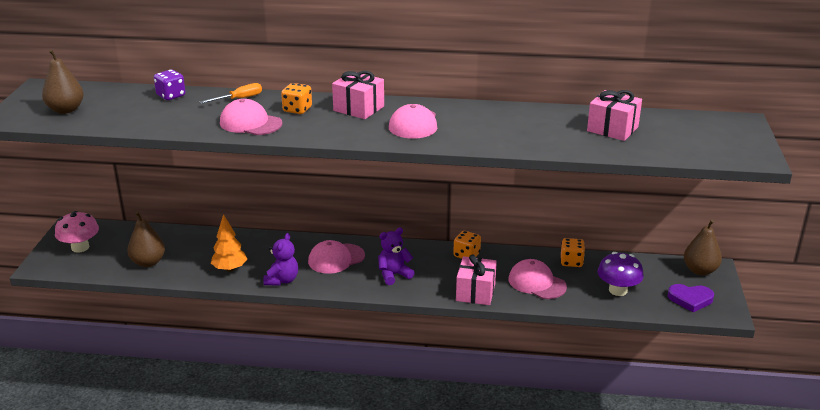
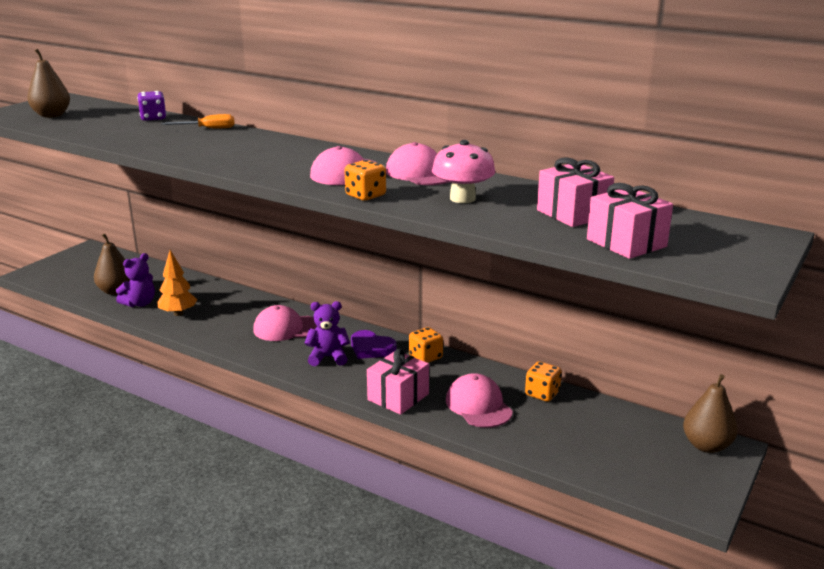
camera: 25 degrees right, 5 degrees down
(80, 247) = (76, 266): pink mushroom -> pink mushroom (462, 198)
(250, 123) = (187, 147): pink cap -> pink cap (420, 173)
(282, 280) = (214, 335): purple teddy bear -> purple teddy bear (139, 303)
(297, 109) = (247, 144): orange dice -> orange dice (365, 195)
(359, 108) = (309, 152): pink gift -> pink gift (626, 243)
(618, 290) = (573, 440): purple mushroom -> none
(690, 299) = (663, 476): purple heart -> purple heart (371, 348)

